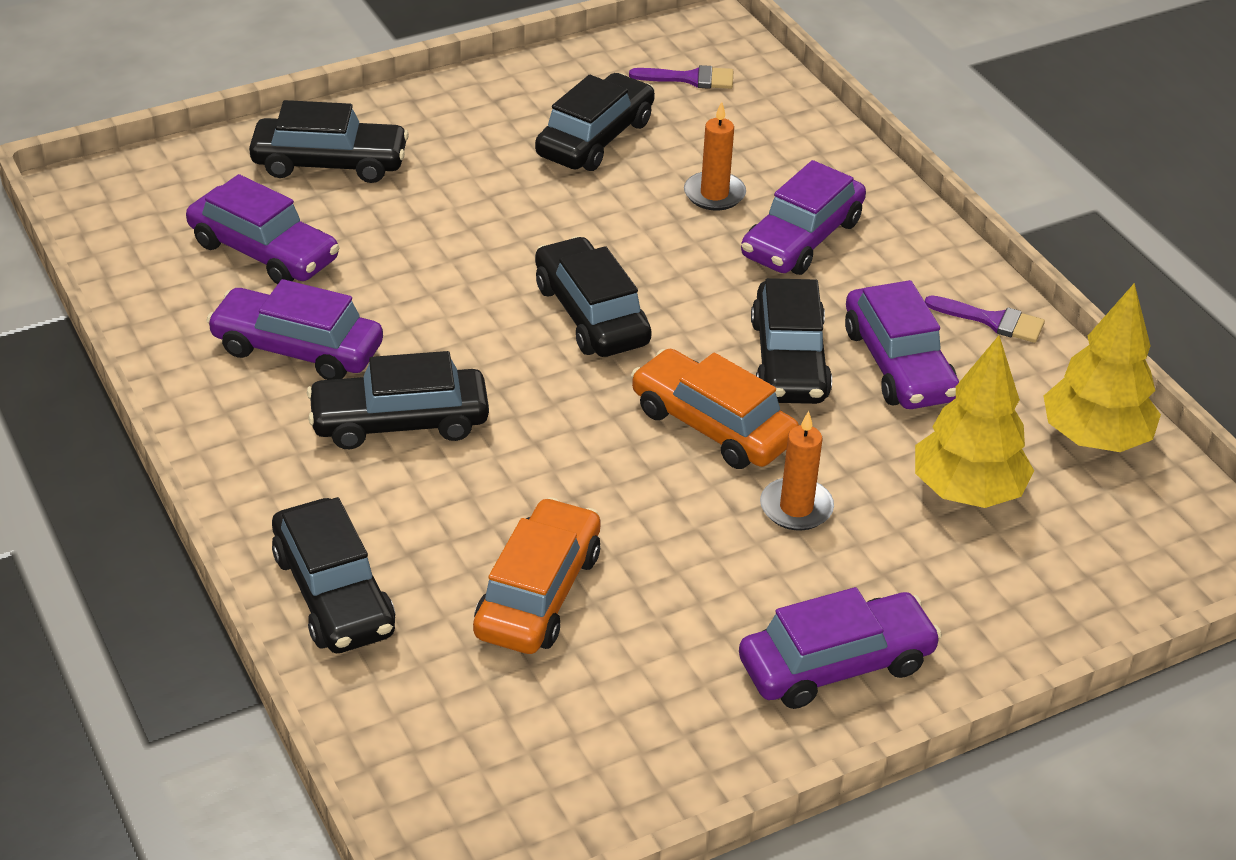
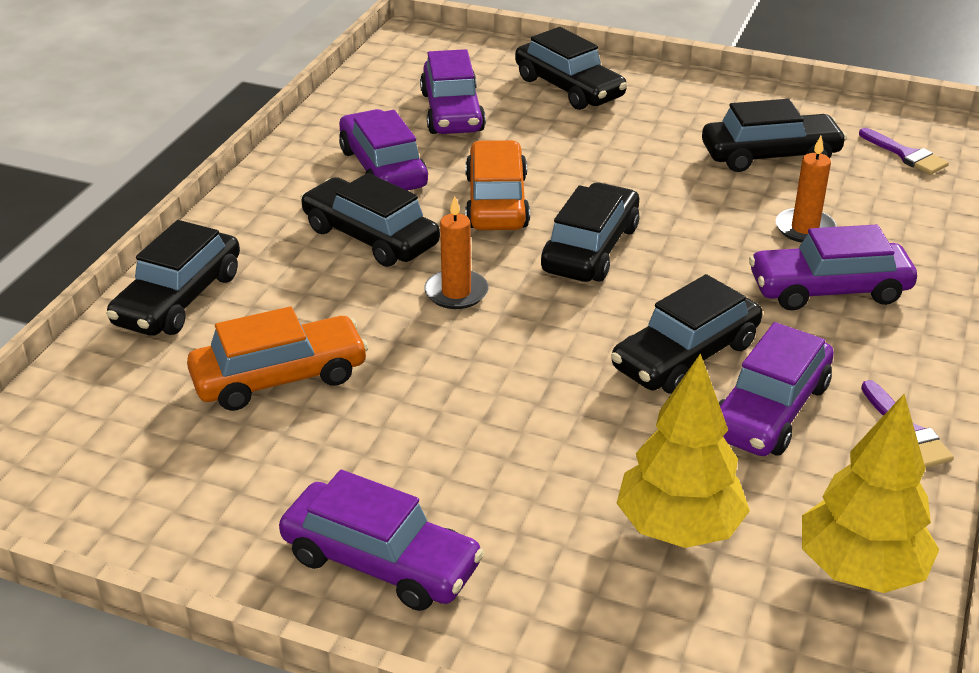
camera: 50 degrees right, 5 degrees down
(712, 425) = (559, 359): orange car -> orange car (496, 202)
(796, 507) = (528, 446): orange candle -> orange candle (456, 292)

